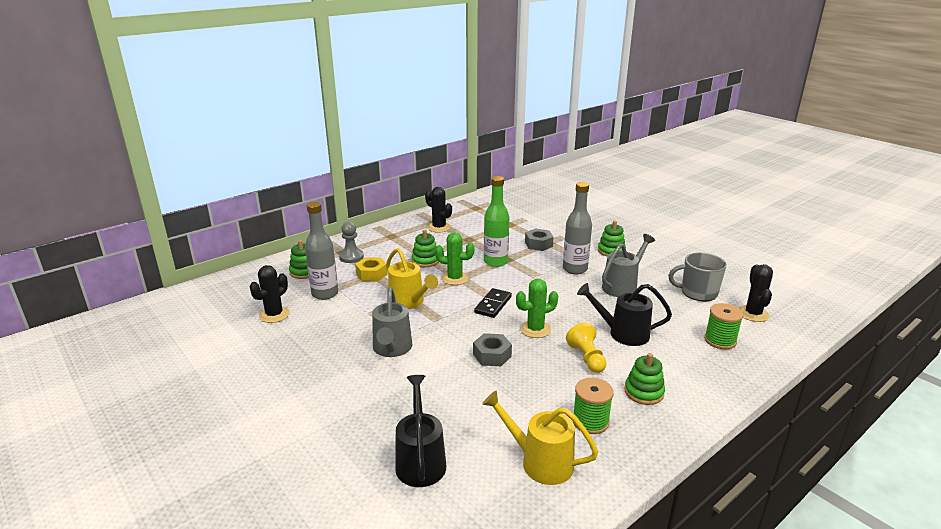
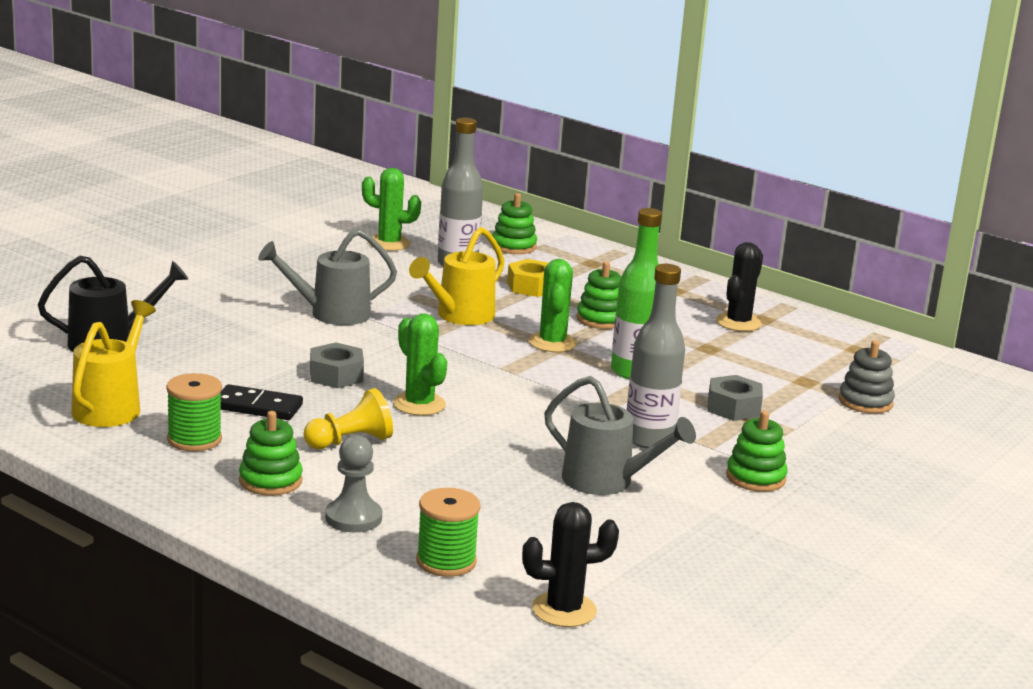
camera: 75 degrees right, 5 degrees down
(274, 315) = (389, 243): black cactus -> green cactus
(351, 257) = (579, 270): grey pawn -> grey pawn (353, 518)
(493, 305) = (481, 373): black domino -> black domino (257, 407)
(532, 216) = (865, 402): none -> grey stacking toy
(622, 333) = (434, 473): black watering can -> none
(698, 292) = (624, 558): grey mug -> none

